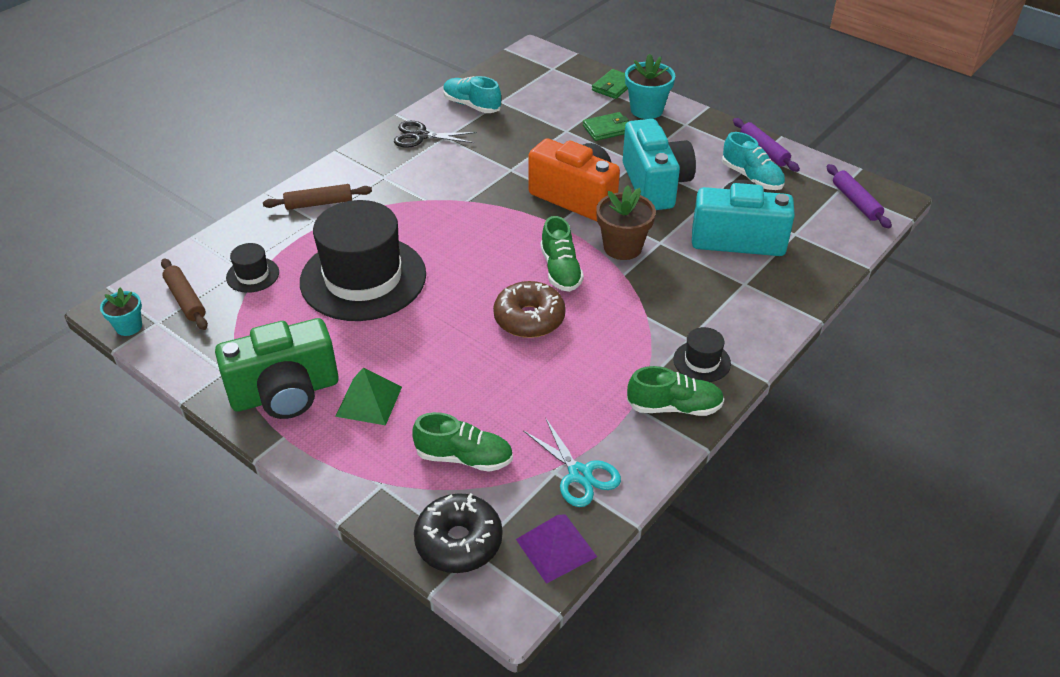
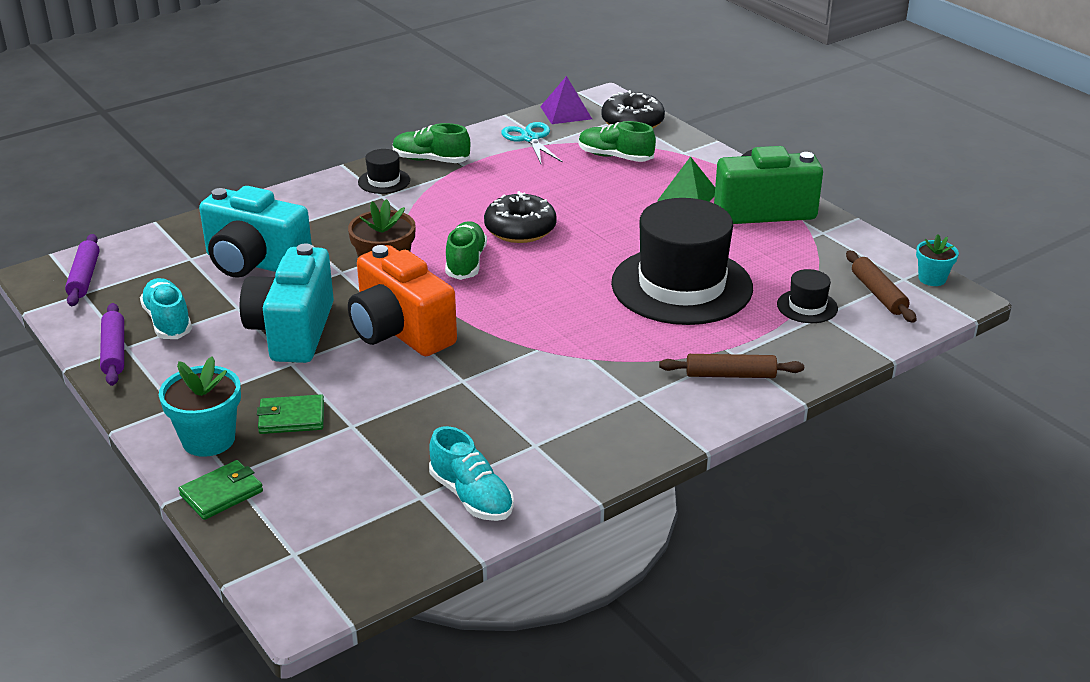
camera: 165 degrees left, 10 degrees down
(420, 136) = (571, 453): black scissors -> none
(529, 318) = (520, 229): brown donut -> black donut

